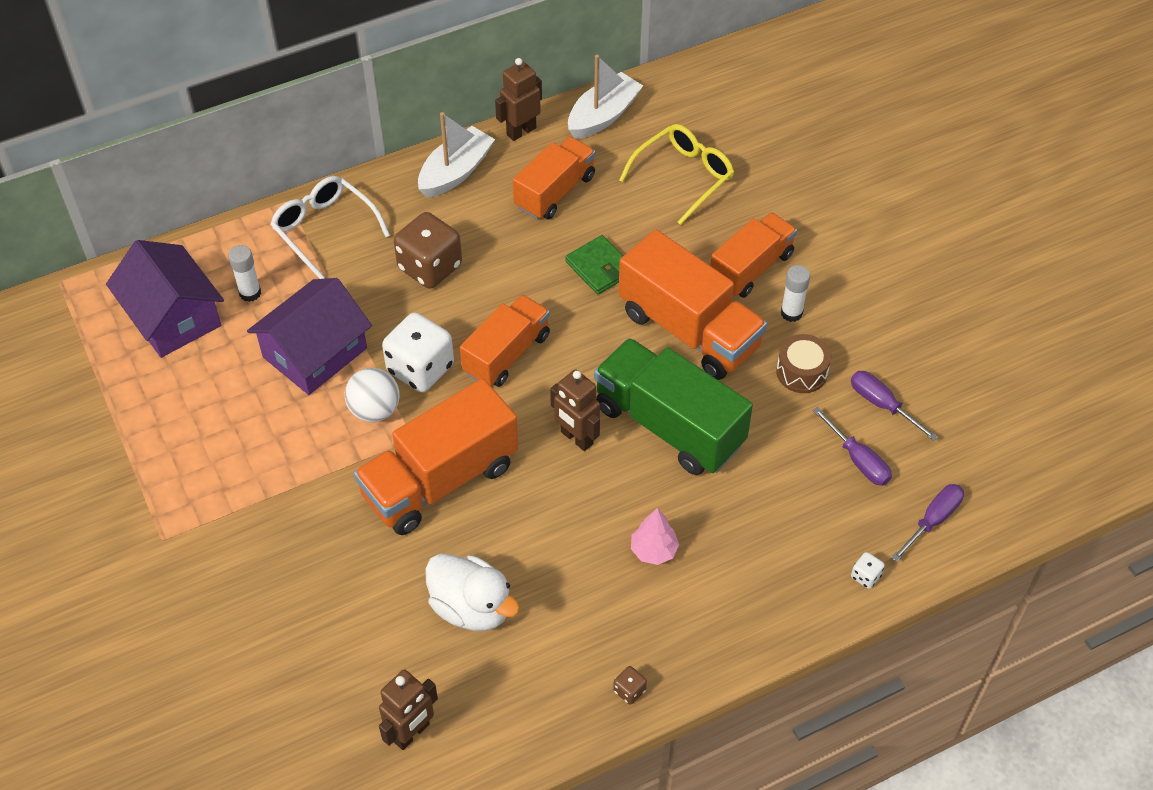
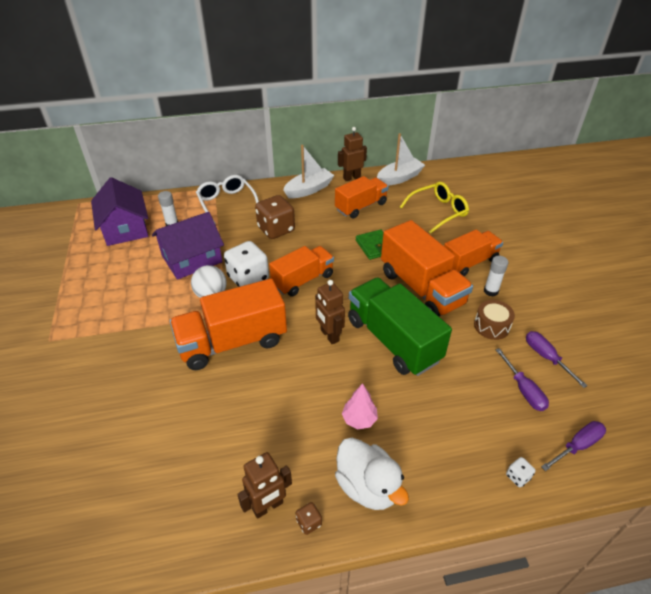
camera: 15 degrees right, 10 degrees down
(411, 733) = (134, 513): brown robot -> brown robot (268, 506)
(472, 607) = (218, 429): white duck -> white duck (367, 486)

